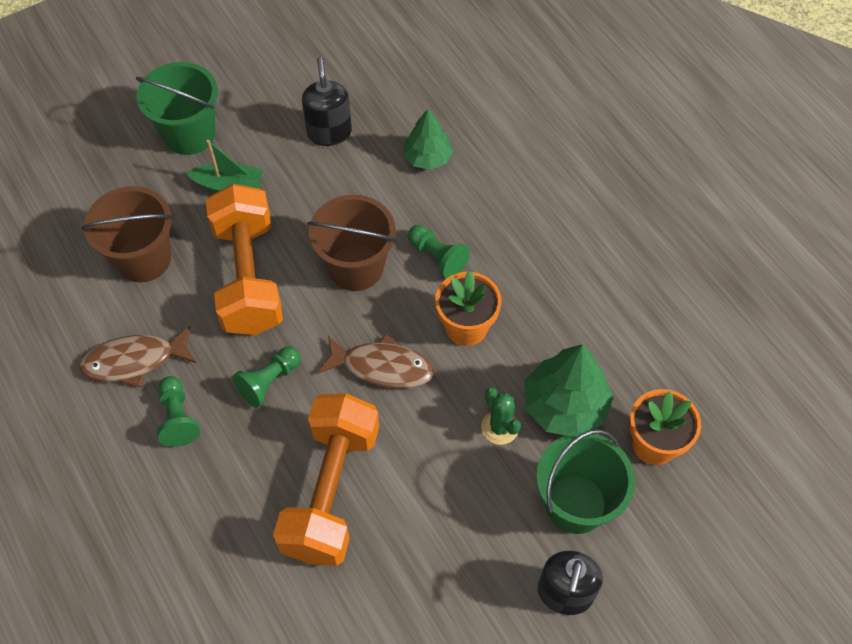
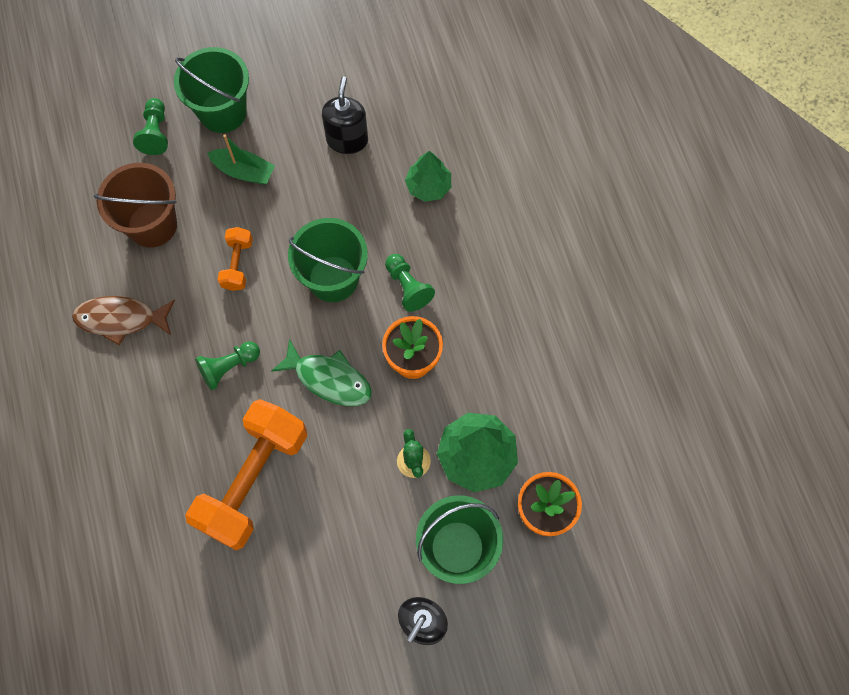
camera: 15 degrees right, 10 degrees up
(178, 418) = (144, 380): green pawn -> green pawn (156, 133)
(248, 276) = (237, 264): orange dumbbell -> orange dumbbell, size x0.46
(356, 267) = (333, 279): brown bucket -> green bucket
(382, 367) = (329, 379): brown fish -> green fish

